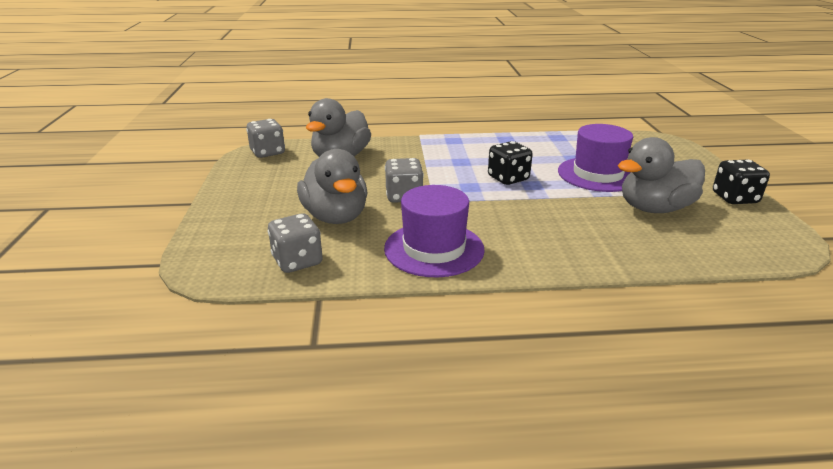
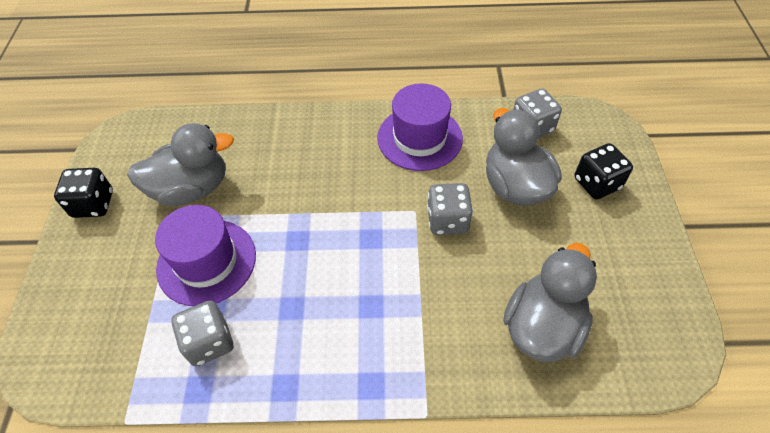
camera: 175 degrees left, 25 degrees up
(268, 152) = (658, 350): grey dice -> grey dice (209, 342)
(508, 178) = (320, 256): black dice -> black dice (596, 183)

